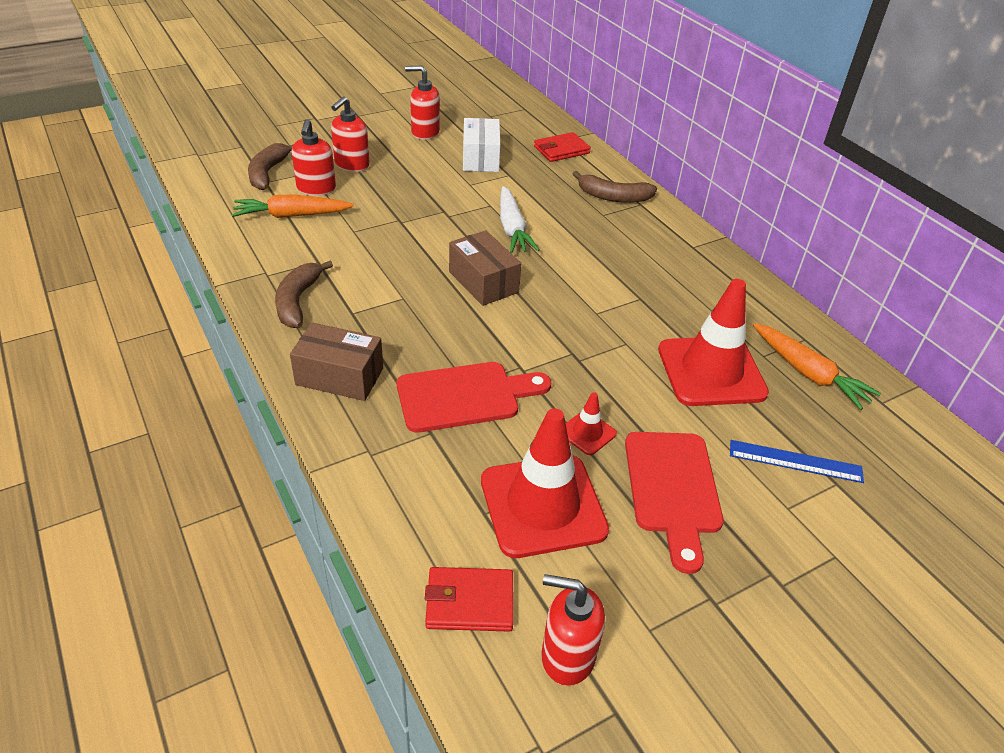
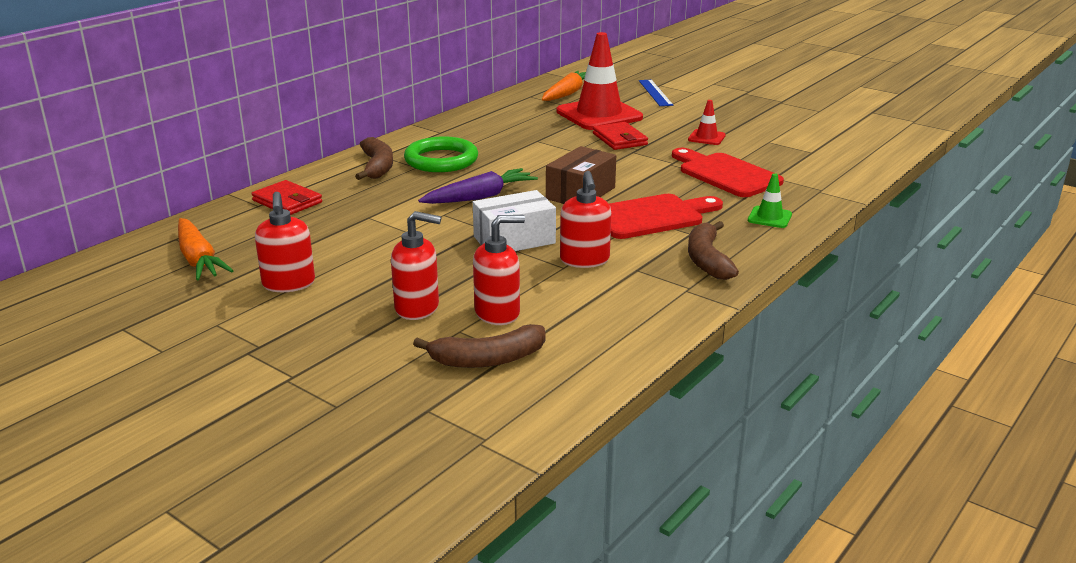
camera: 110 degrees left, 15 degrees down
(292, 215) = (570, 309): orange carrot -> orange carrot (198, 259)
(298, 301) = (707, 260): brown banana -> brown banana turned 105 degrees clockwise
(339, 376) = (769, 217): brown box -> green traffic cone
(469, 602) = (872, 145): red wallet -> red wallet (619, 139)
(481, 158) = (339, 237): white box -> white box (514, 240)
(512, 228) = (479, 197): white carrot -> purple carrot
(543, 505) = (782, 140): red traffic cone -> none
(567, 656) = (862, 123): red soap dispenser -> red soap dispenser (584, 260)
(612, 230) = (441, 160): none -> green ring
(672, 489) = (720, 114): red cutting board -> red cutting board (652, 216)

